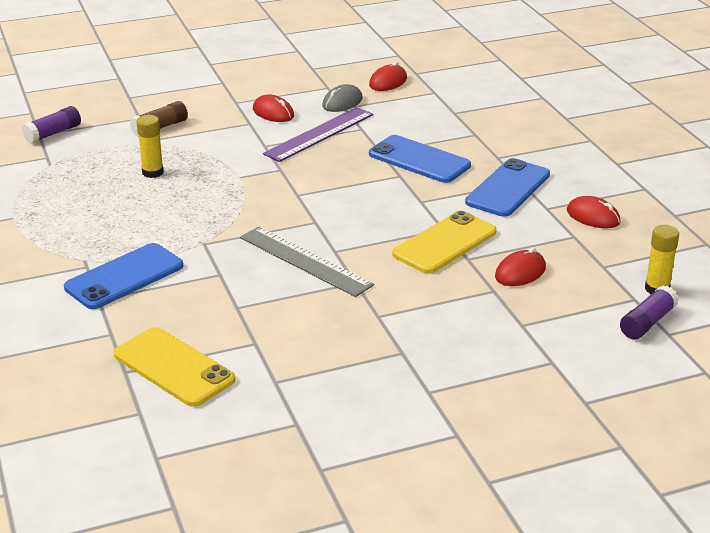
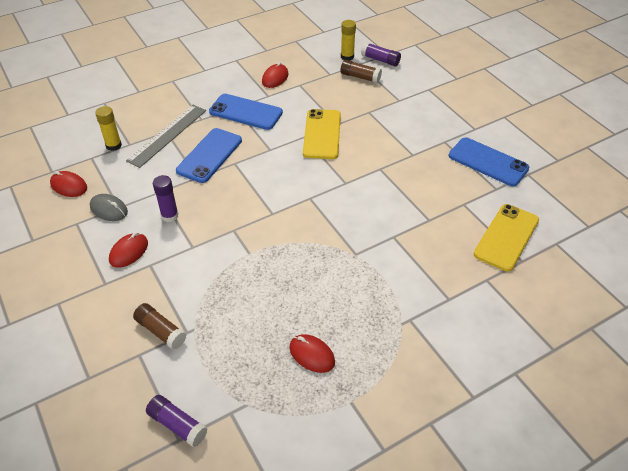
camera: 100 degrees left, 15 degrees up
(124, 277) = (416, 291): blue phone -> blue phone (488, 162)
(152, 172) = (251, 314): yellow glue stick -> yellow glue stick (113, 145)
(304, 261) = (363, 195): grey ruler -> grey ruler (167, 135)
(319, 134) = (170, 215): purple ruler -> purple glue stick
(445, 243) = (322, 134): yellow phone -> yellow phone turned 60 degrees clockwise
(520, 272) = (346, 103): red mouse -> red mouse (312, 355)
(593, 294) = (360, 77): none -> brown glue stick

